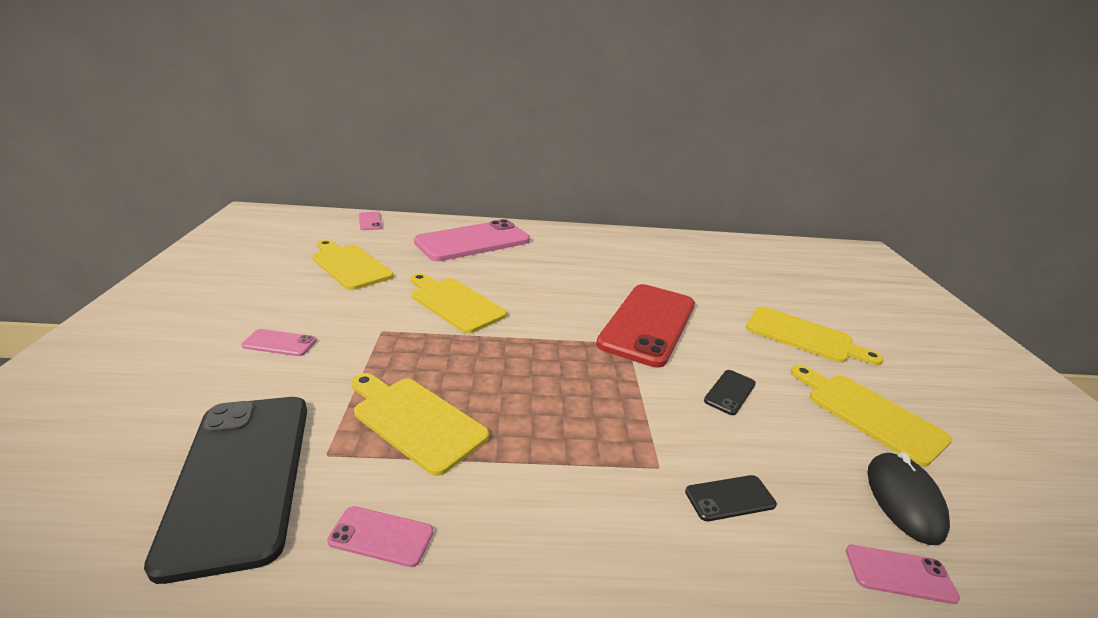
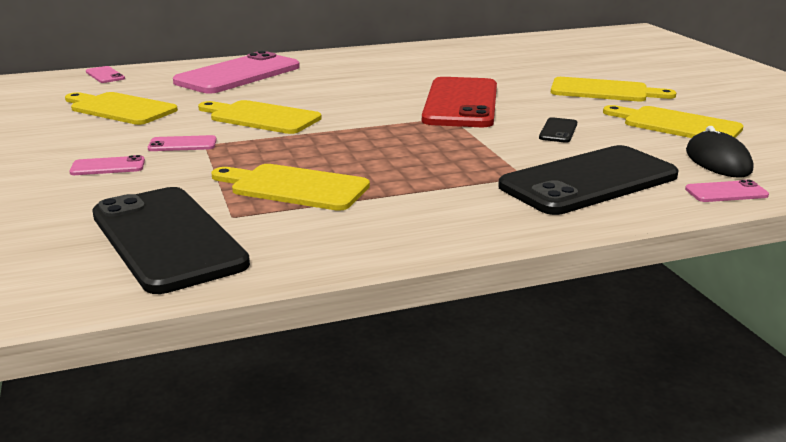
camera: 15 degrees left, 5 degrees down
(381, 536) = (325, 243): pink phone -> pink phone (182, 144)
(730, 498) = (589, 181): black phone -> black phone, size x2.45

